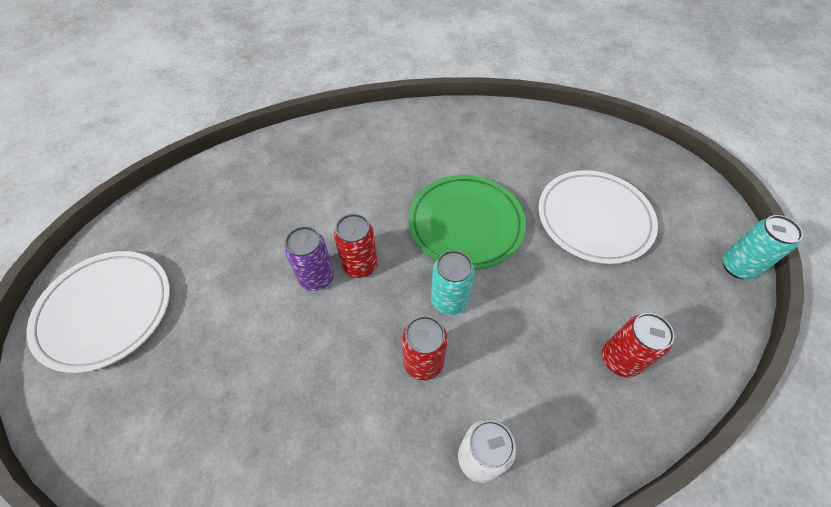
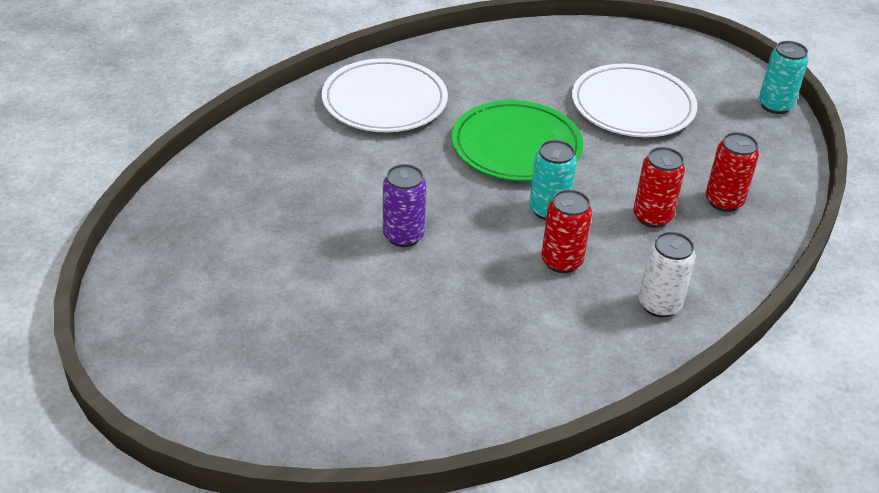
camera: 30 degrees left, 15 degrees down
(106, 311) = (197, 339): white plate -> white plate (384, 101)
(360, 265) = (439, 212): red can -> red can (652, 217)

